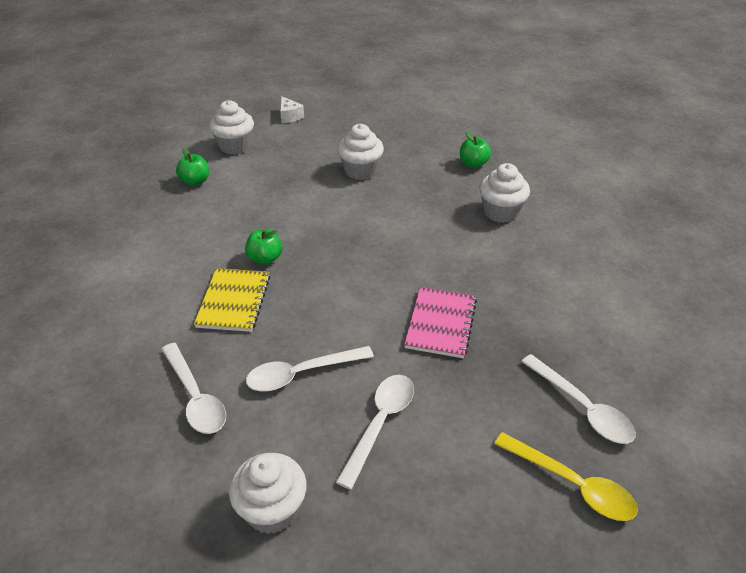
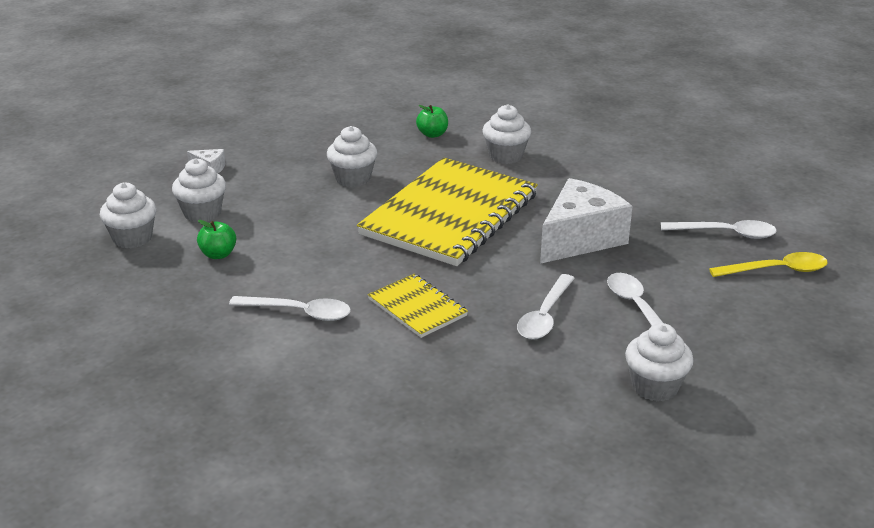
camera: 45 degrees left, 10 degrees down
(174, 143) = (132, 238): none -> white cupcake
(195, 397) = (500, 372): white spoon -> white spoon (299, 313)
(265, 259) = (389, 271): green apple -> none
(377, 238) = (449, 215): none -> yellow notebook
(440, 323) = (580, 239): pink notebook -> white cheese

